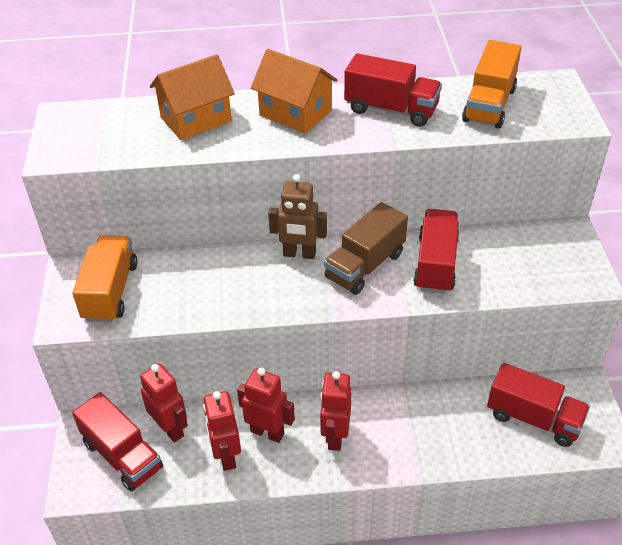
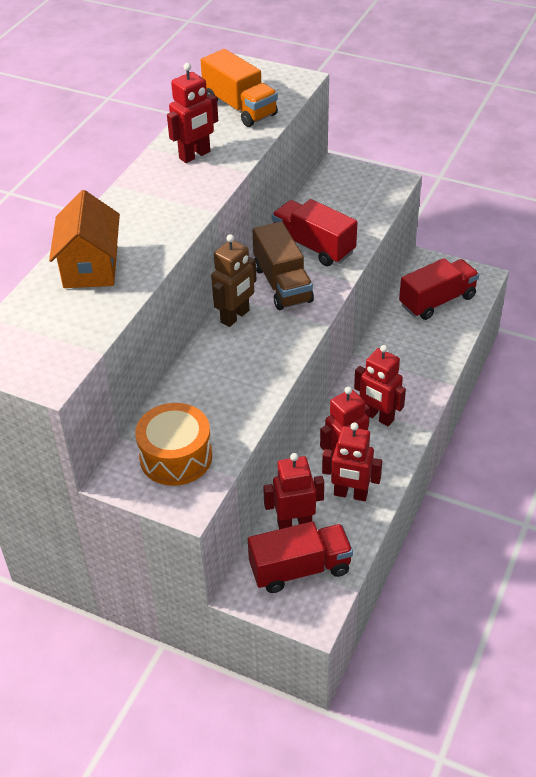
camera: 60 degrees left, 0 degrees up
(110, 291) = (176, 457): orange truck -> orange drum
(295, 113) = (145, 206): orange house -> none
(391, 109) = (195, 155): red truck -> red robot

